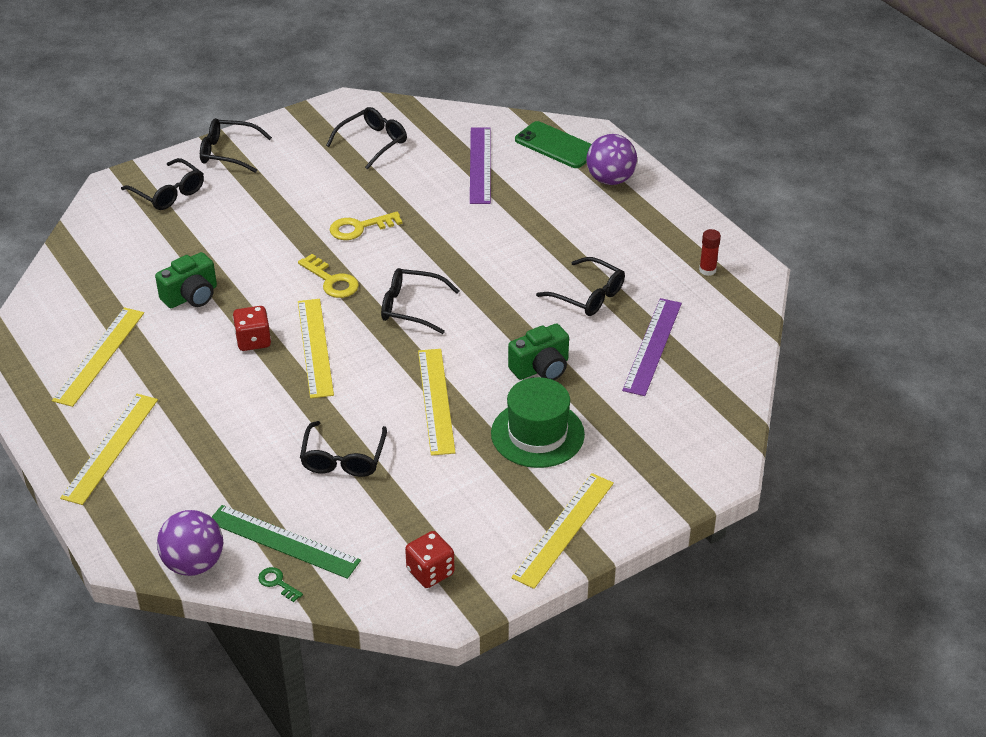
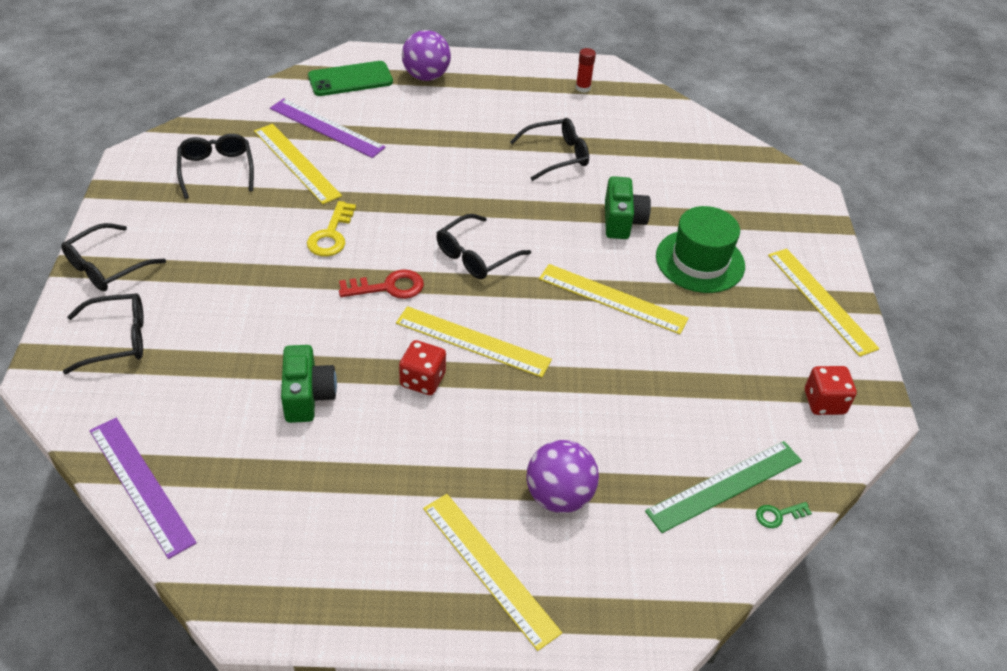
camera: 60 degrees left, 5 degrees up
(99, 356) = (330, 515): yellow ruler -> yellow ruler (296, 163)
(194, 563) = (713, 570): purple ball -> purple ball (559, 496)
(331, 281) = (388, 287): yellow key -> red key
(343, 458) = (642, 392): black glasses -> none
(652, 346) = (645, 154): purple ruler -> purple ruler (141, 485)

